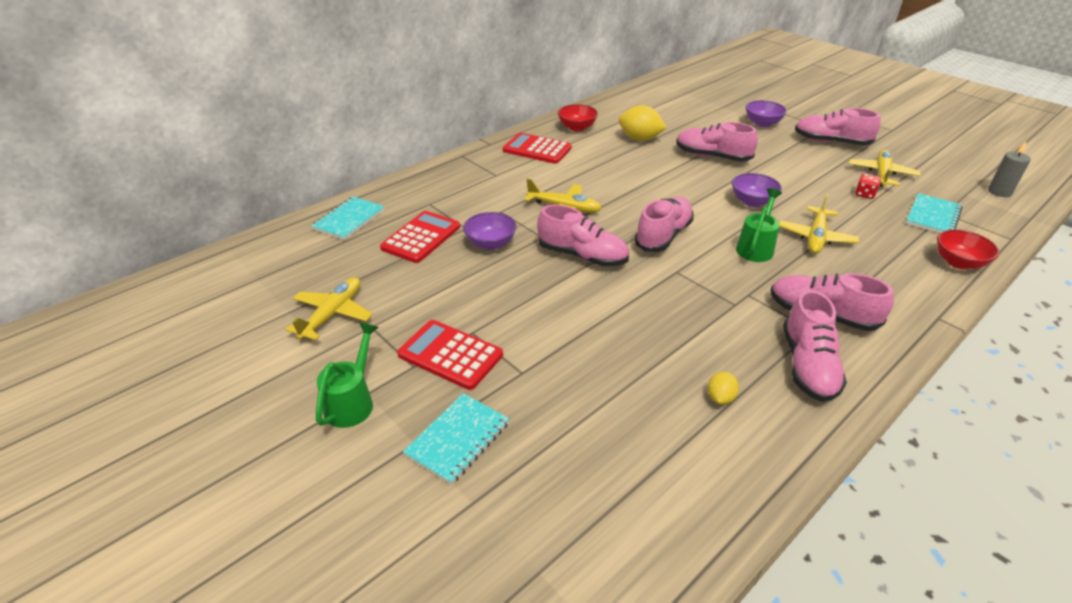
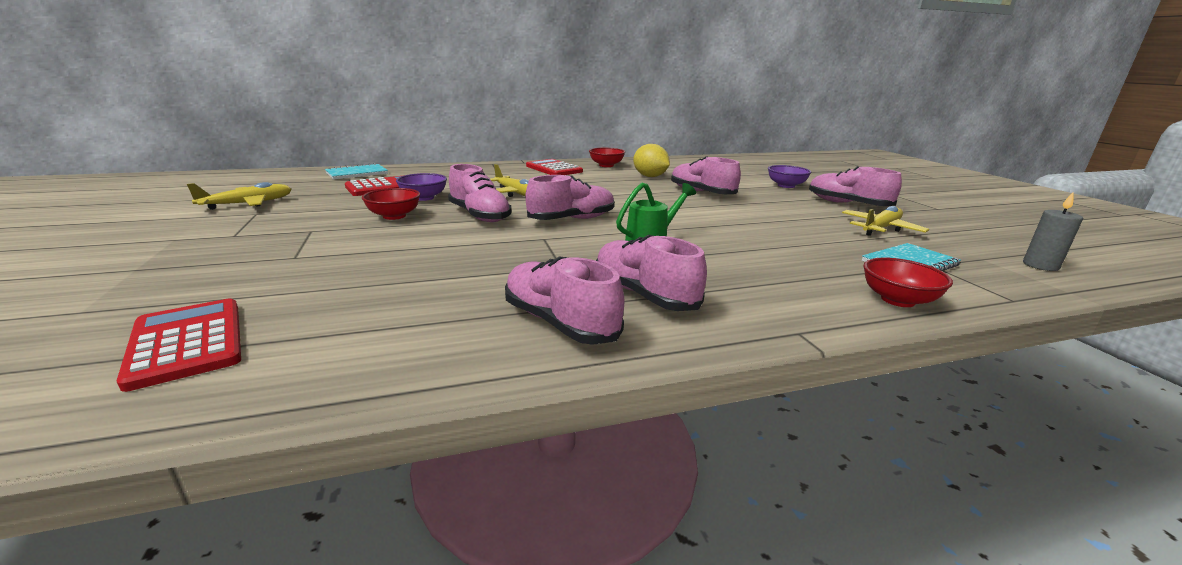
camera: 25 degrees right, 15 degrees down
(352, 402) = (155, 240): green watering can -> none
(450, 355) = (270, 236): red calculator -> red calculator (187, 342)
(458, 439) = (164, 276): turquoise notebook -> none
(510, 283) = (394, 216): none -> red bowl
(720, 397) = (421, 317): yellow lemon -> none
(752, 201) = (697, 219): purple bowl -> none
(808, 365) = (559, 323): pink shoe -> pink shoe turned 105 degrees clockwise
(816, 237) = (730, 248): yellow plane -> none
(864, 194) = (837, 236): red dice -> none

